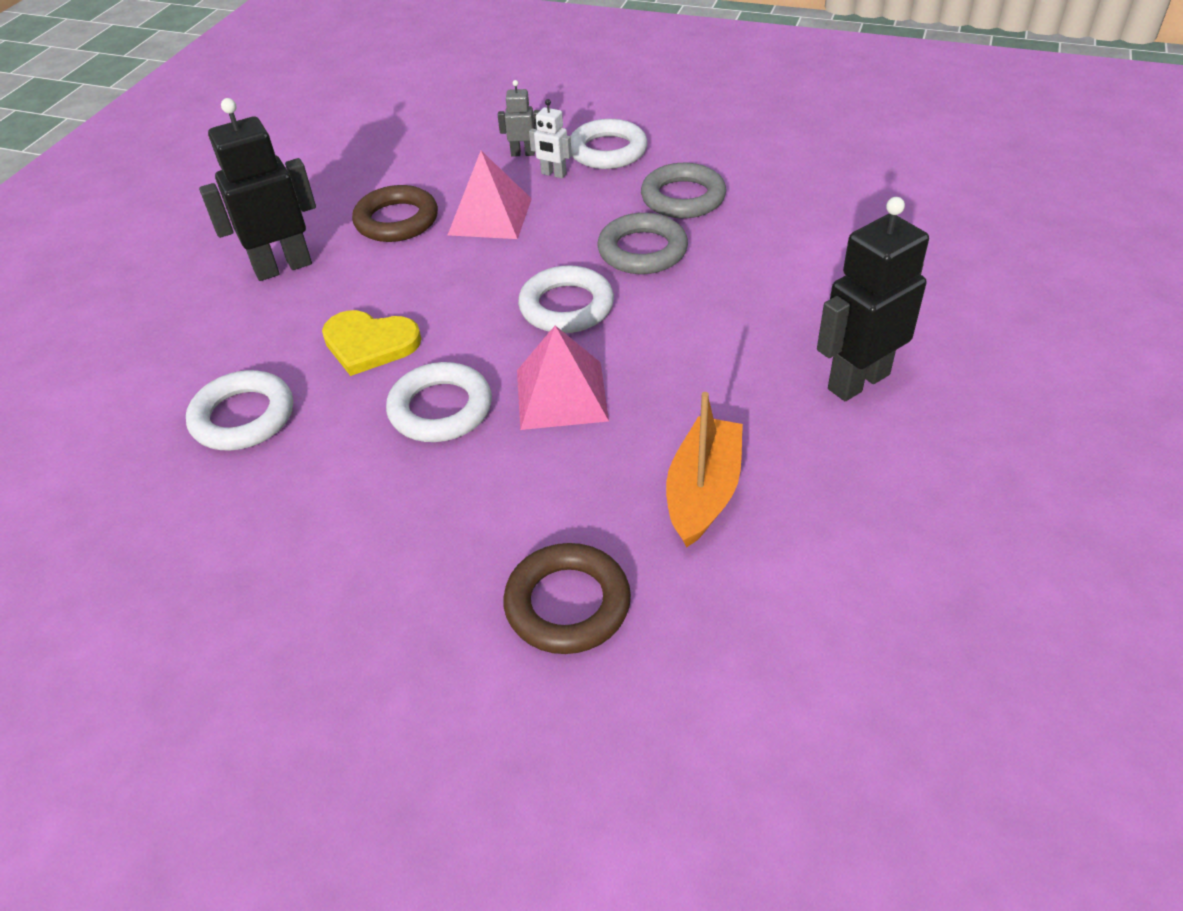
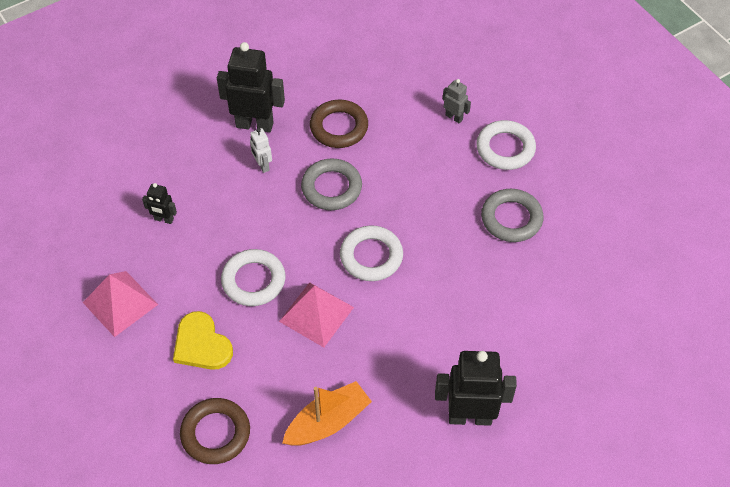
camera: 35 degrees right, 10 degrees up
(243, 417) = (164, 219): white ring -> black robot
(369, 344) = (255, 212): yellow heart -> yellow heart (201, 344)
(490, 216) = (390, 158): pink pyramid -> pink pyramid (120, 303)
(553, 174) = (455, 147): white robot -> white robot (262, 165)
(642, 250) = (448, 244): grey ring -> grey ring (331, 188)

